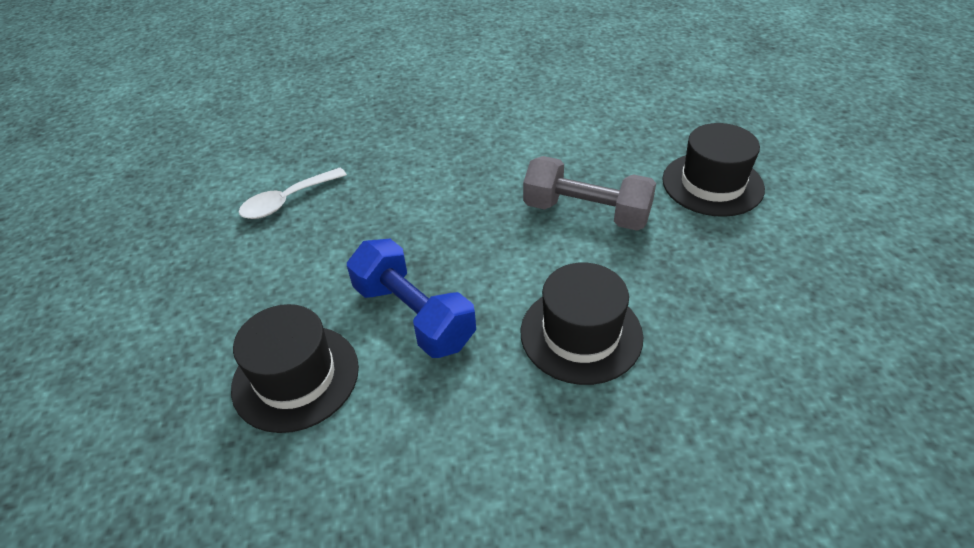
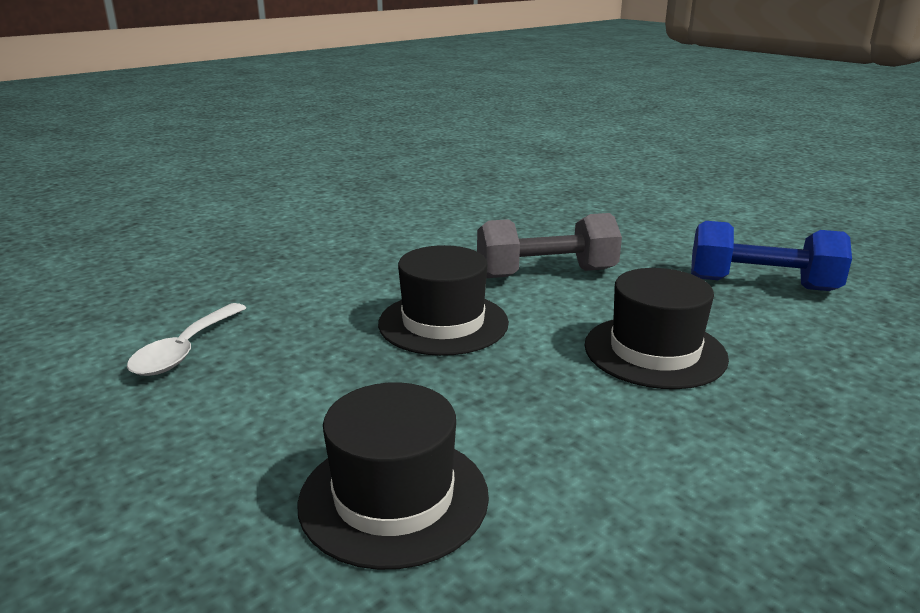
camera: 35 degrees left, 20 degrees down
(414, 315) = (472, 393): blue dumbbell -> blue dumbbell (761, 284)
(712, 184) = (625, 232): black hat -> black hat (443, 323)

